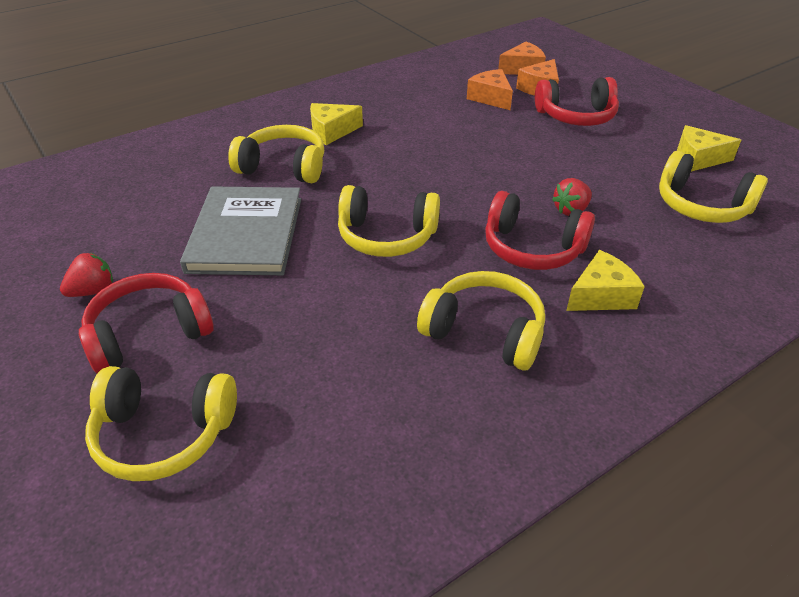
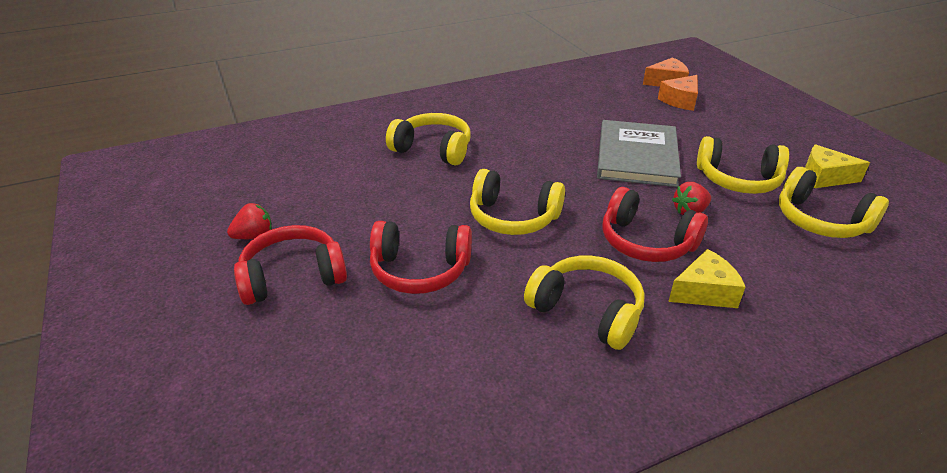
camera: 10 degrees right, 5 degrees down
(164, 433) = (289, 361): yellow headphones -> yellow headphones (738, 180)
(246, 234) = (390, 203): grey book -> grey book (637, 156)
(331, 131) = (481, 123): yellow cheese -> none
(491, 98) = (632, 105): orange cheese -> none
(576, 116) = (711, 128): red headphones -> red headphones (420, 270)

